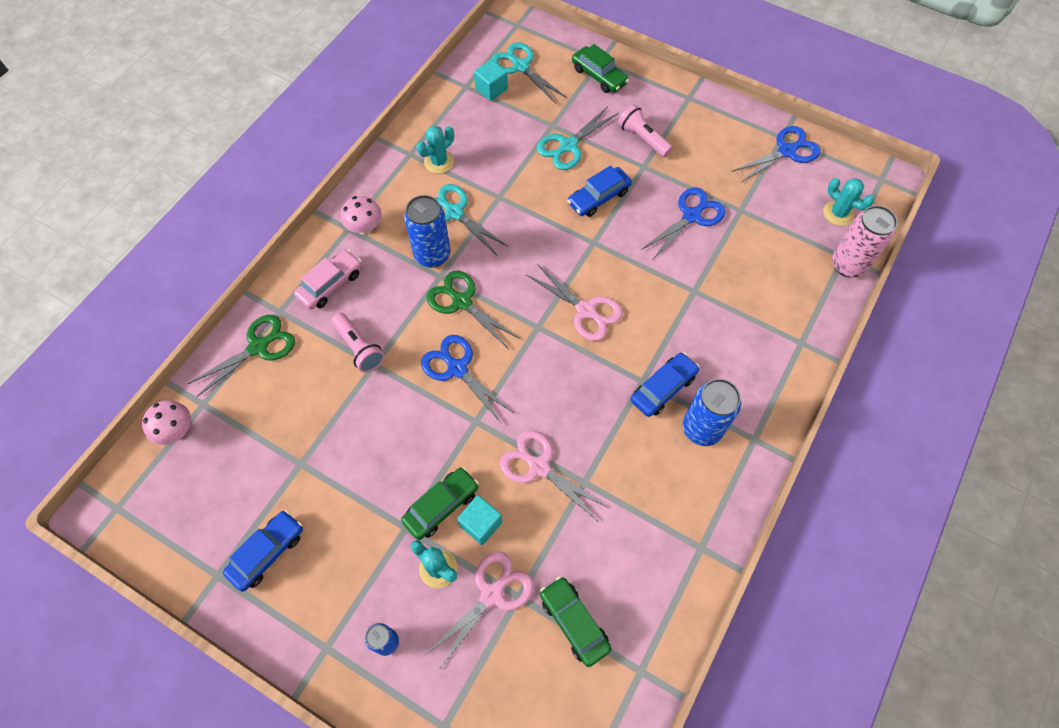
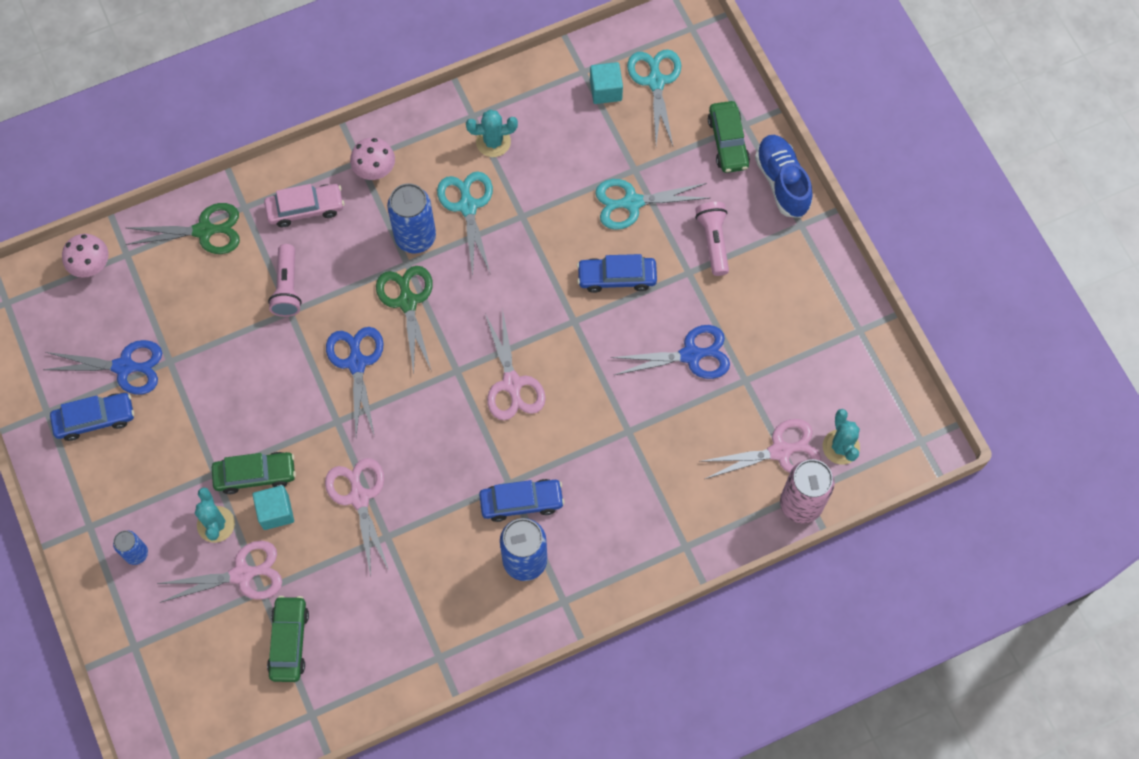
camera: 35 degrees right, 5 degrees up
(654, 80) = (782, 182): none -> blue shoe
(787, 151) = (849, 348): blue scissors -> blue scissors (124, 367)
(804, 240) = (780, 451): none -> pink scissors

